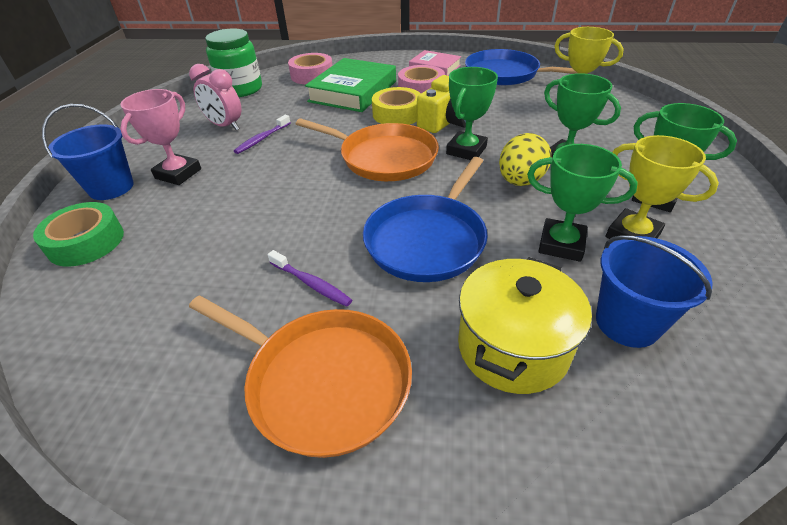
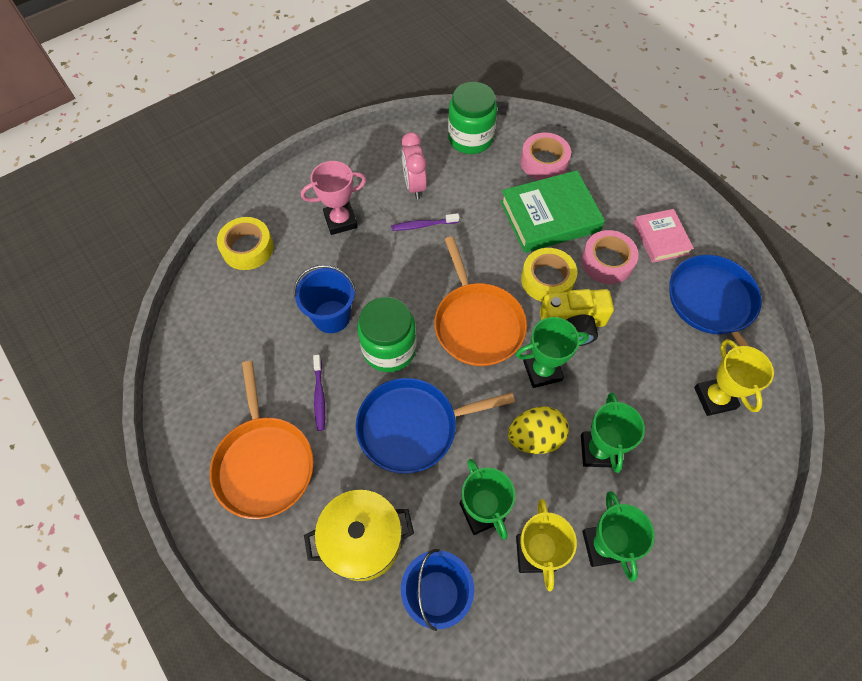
camera: 45 degrees right, 20 degrees up
(86, 242) = (247, 248): green tape -> yellow tape
(111, 187) = (295, 202): blue bucket -> blue bucket (331, 316)
(334, 212) = (389, 349): none -> green jar

